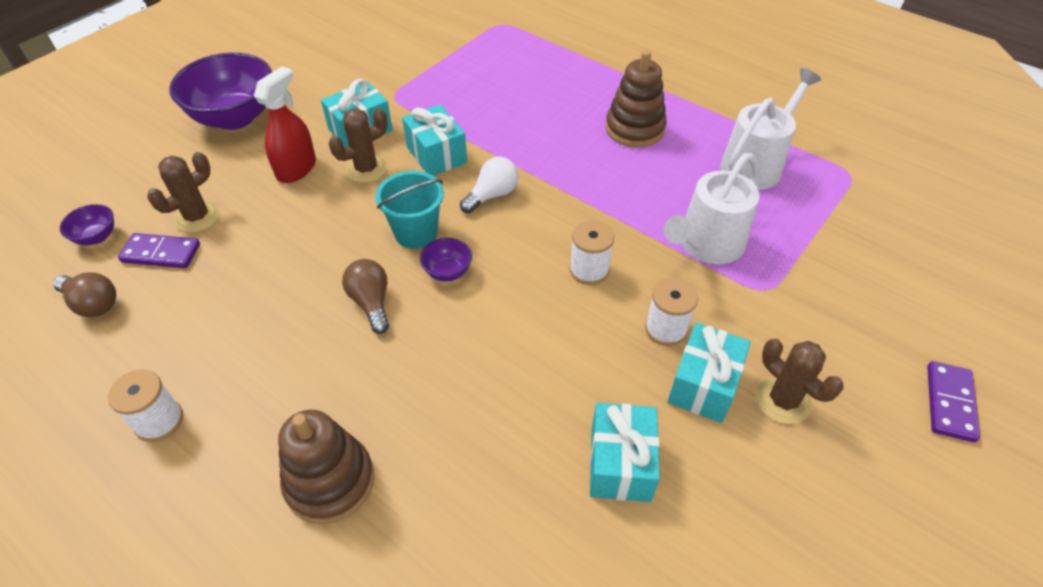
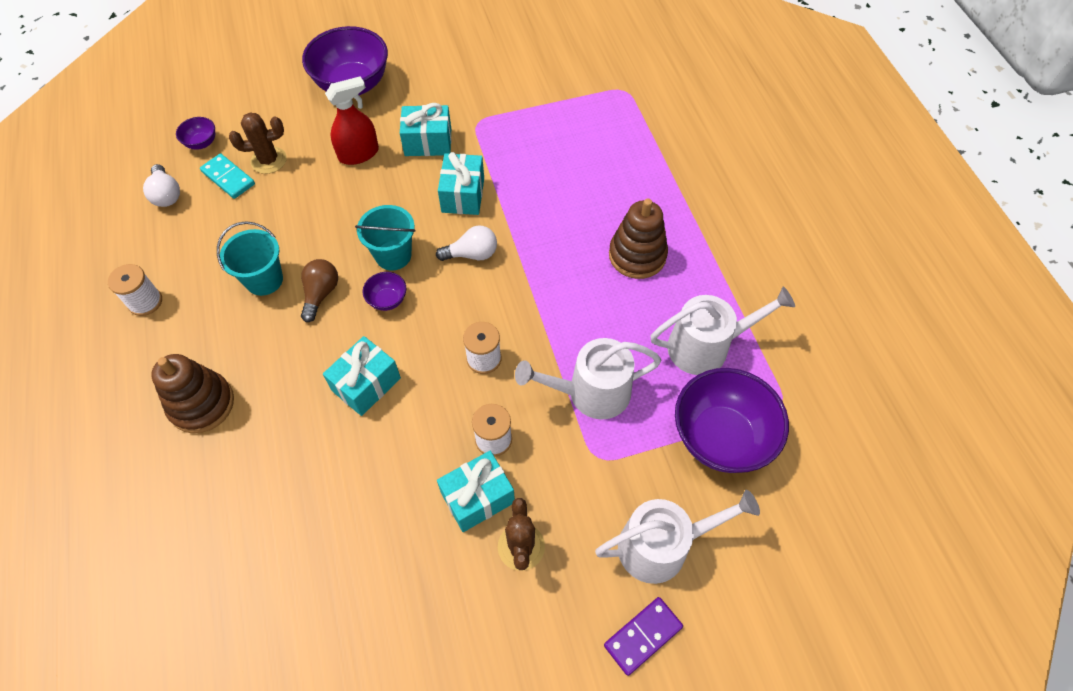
camera: 35 degrees right, 10 degrees up
(93, 304) = (167, 194): brown light bulb -> white light bulb
(161, 253) = (228, 178): purple domino -> turquoise domino
(294, 323) = (264, 280): none -> turquoise bucket
(366, 169) = (404, 180): brown cactus -> none
(620, 464) = (372, 512): turquoise gift -> turquoise gift (366, 384)
(836, 220) = (721, 437): none -> purple bowl
(884, 324) = (661, 546): none -> white watering can

